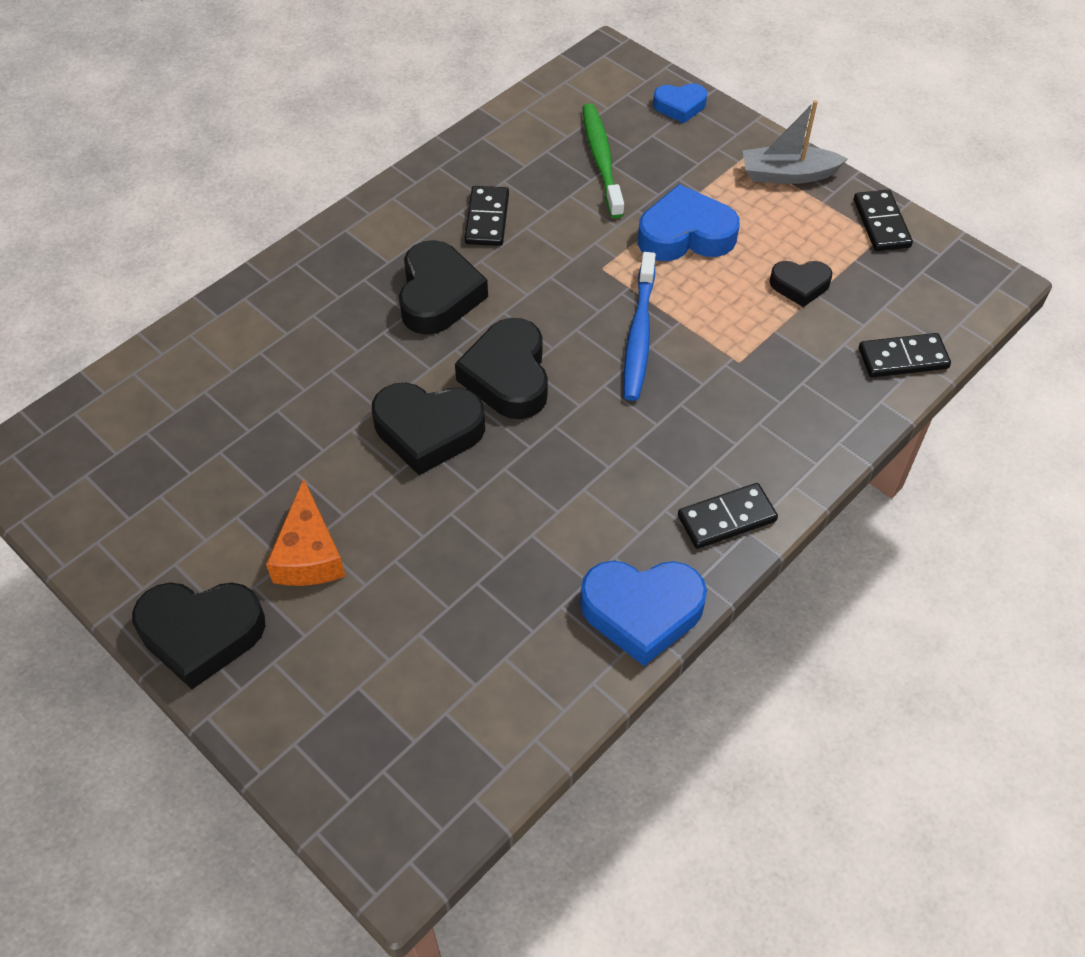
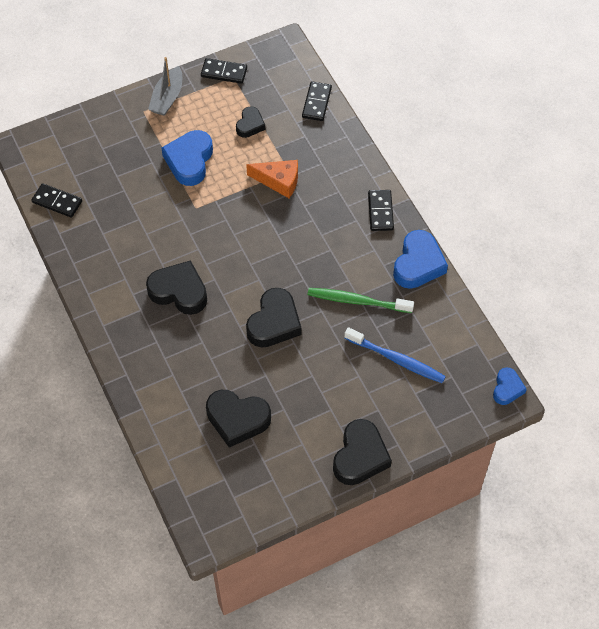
camera: 70 degrees left, 5 degrees up
(309, 553) = (330, 397): orange cheese -> orange cheese (279, 181)
(487, 219) = (130, 250): black domino -> black domino (57, 202)
(508, 376) = (253, 275): black heart -> black heart (237, 419)
(601, 160) = (111, 180): green toothbrush -> green toothbrush (358, 301)
(639, 334) = (251, 207): blue toothbrush -> blue toothbrush (396, 359)
(680, 106) = (85, 126): blue heart -> blue heart (507, 388)

